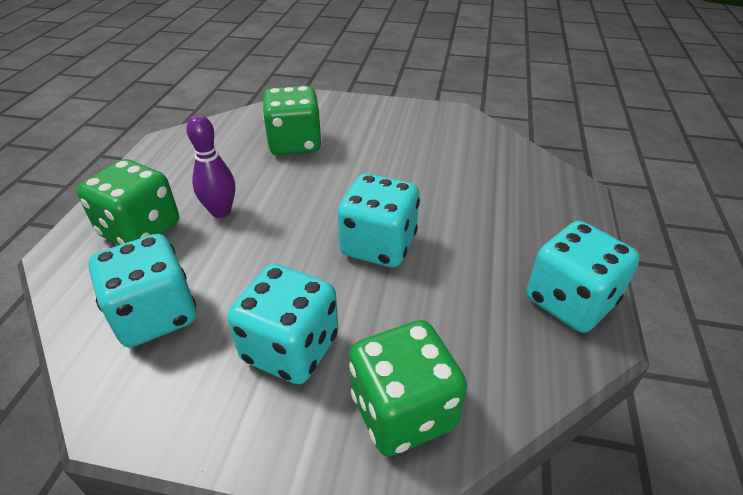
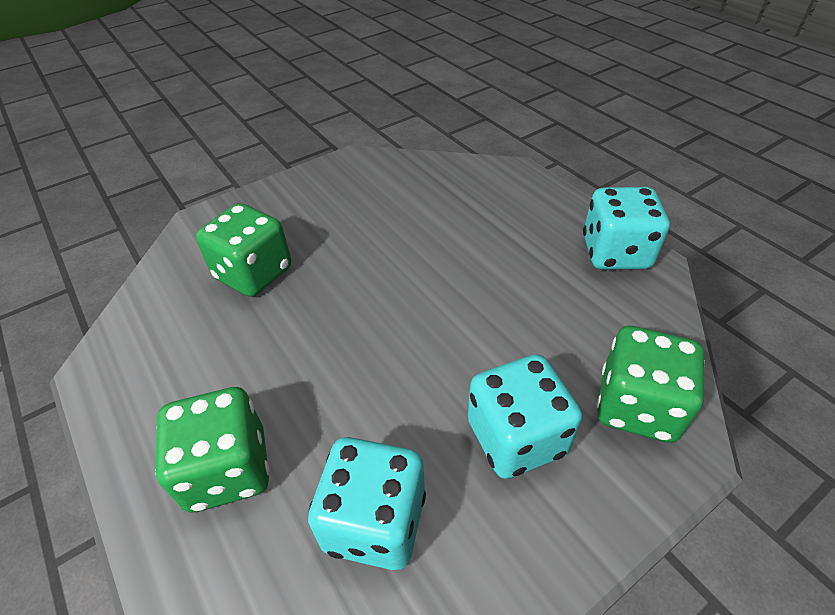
camera: 45 degrees left, 5 degrees up
(221, 212) = (283, 386): purple bowling pin -> none
(378, 245) = (457, 308): turquoise dice -> none

